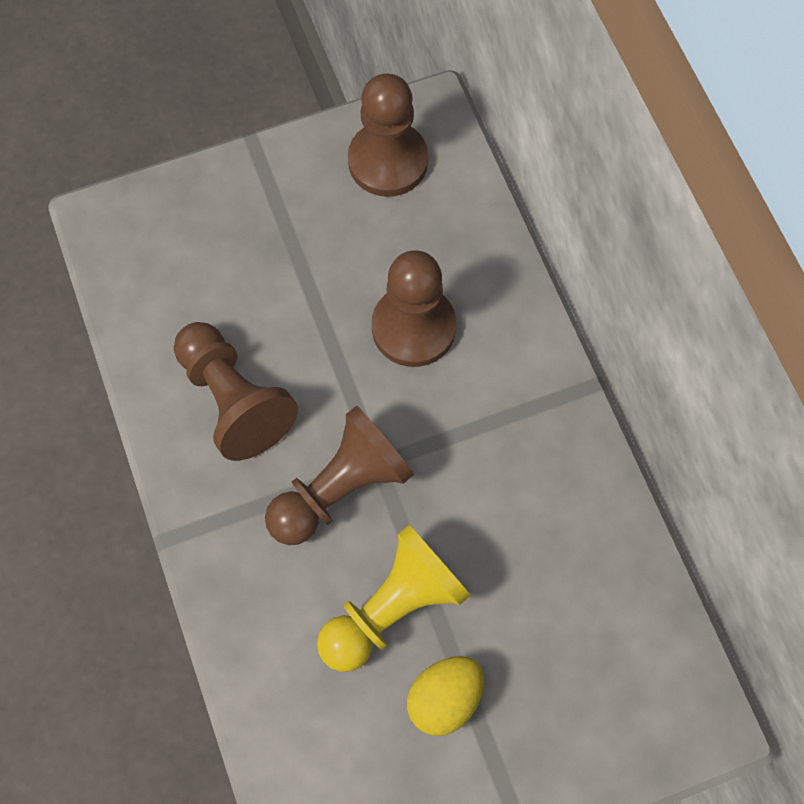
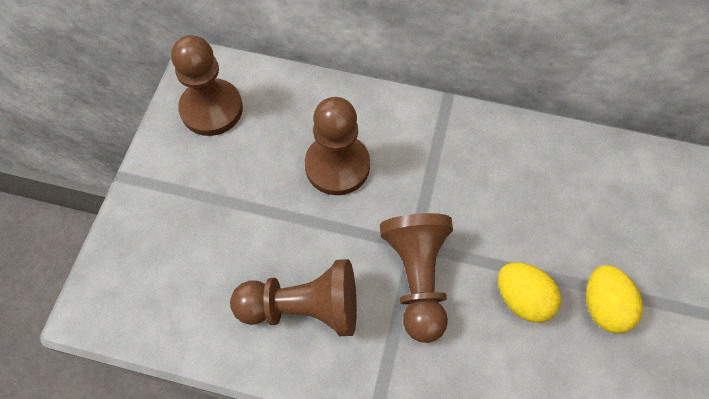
camera: 55 degrees left, 5 degrees down
(393, 608) = (522, 299): yellow pawn -> yellow egg

